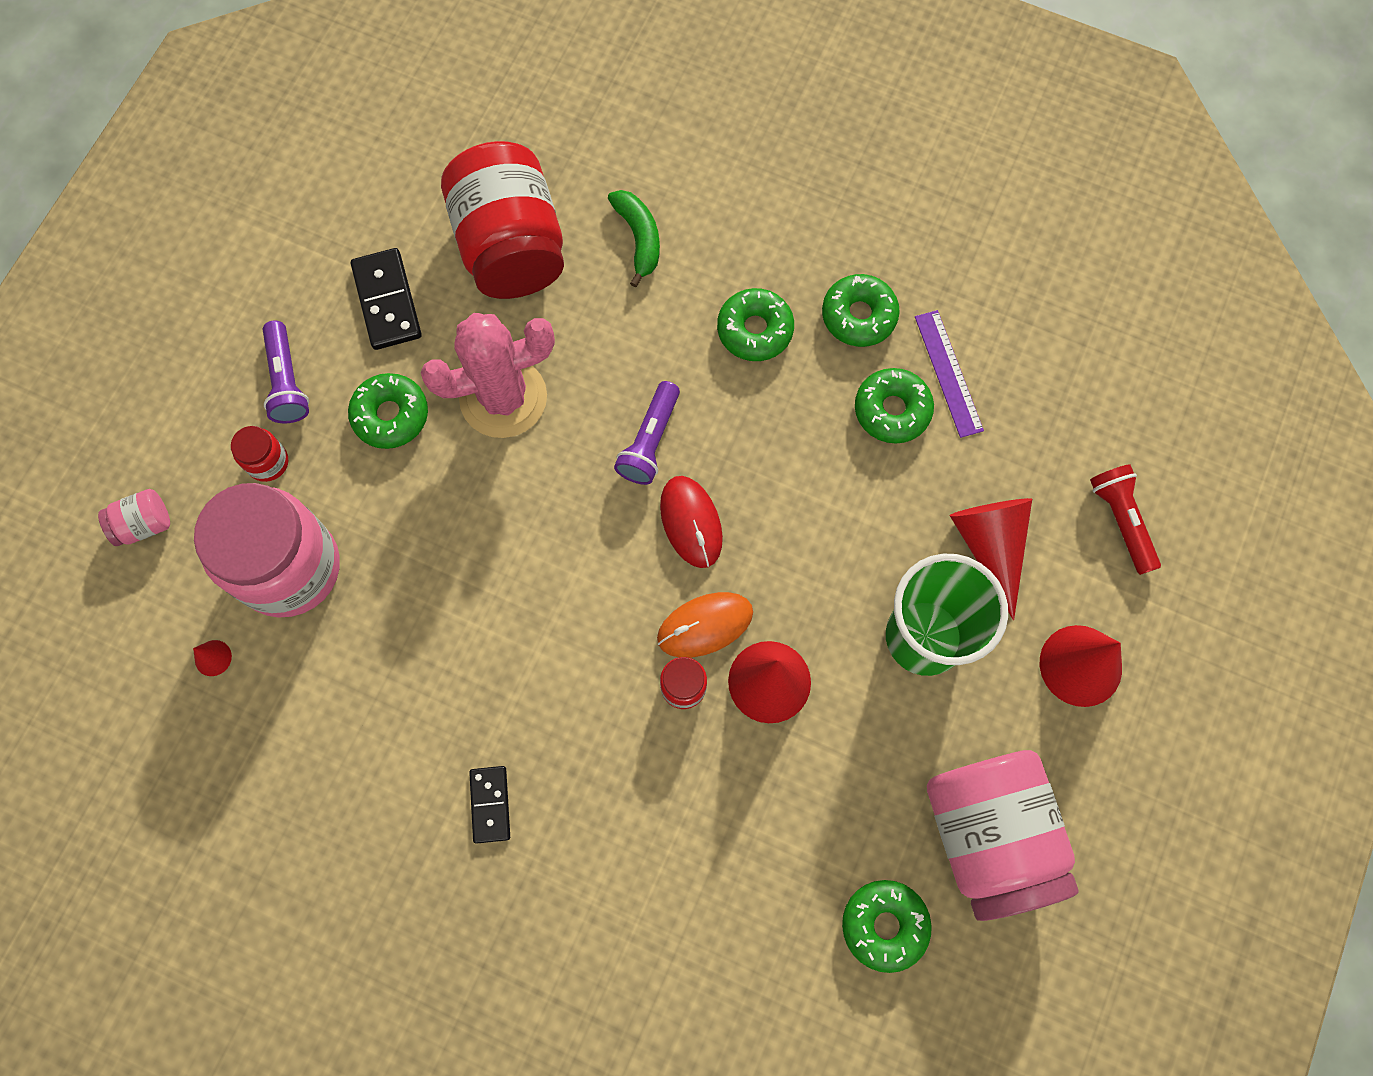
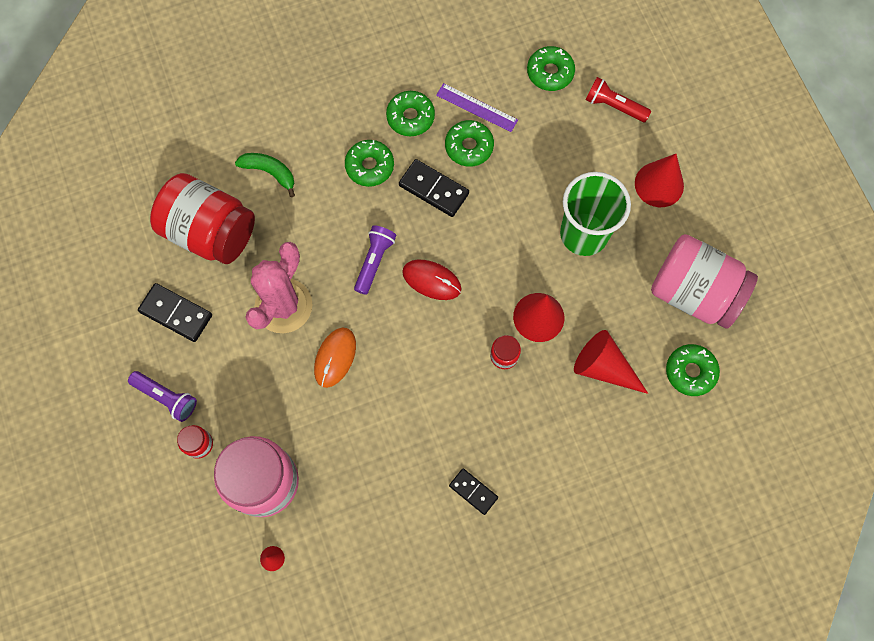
camera: 45 degrees left, 0 degrees up
(144, 524) = (168, 532): pink jar -> none
(391, 415) = (237, 365): green donut -> green donut (550, 72)
(650, 441) = (374, 261): purple flashlight -> purple flashlight turned 135 degrees counterclockwise
(705, 625) = (485, 320): orange mouse -> orange mouse (335, 357)
(800, 422) = (434, 189): none -> black domino
(990, 546) = (571, 168): red cone -> red cone (604, 367)

